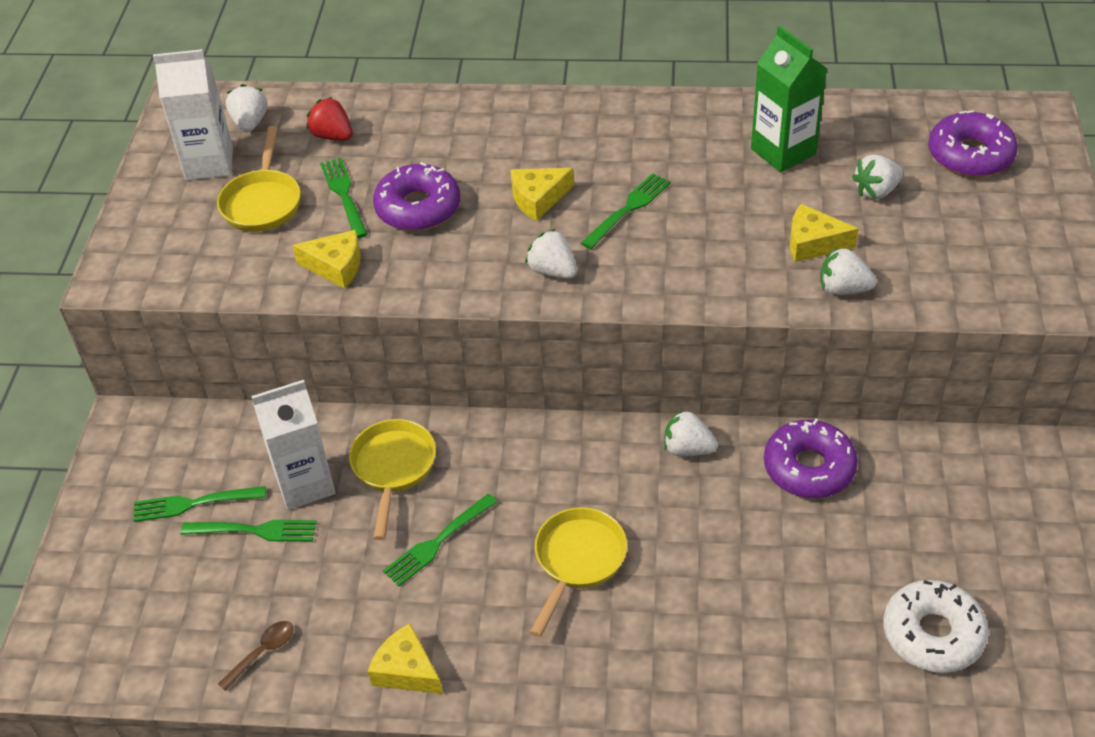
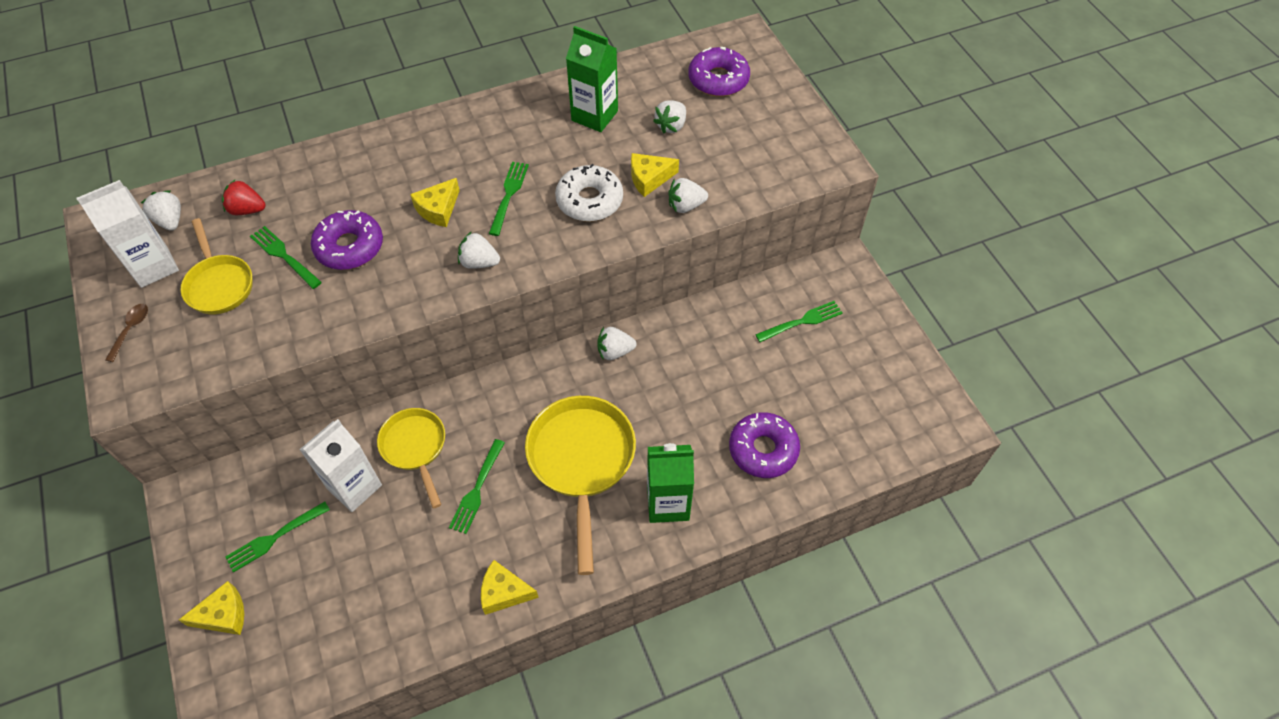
camera: 30 degrees left, 10 degrees up
(254, 531) = (334, 539): green fork -> green fork (801, 322)
(262, 652) = (392, 627): brown spoon -> brown spoon (131, 330)
(336, 266) = (310, 317): yellow cheese -> yellow cheese (223, 615)
(577, 561) = (582, 462): yellow pan -> yellow pan, size x1.62
(659, 653) = (668, 503): none -> green carton
(809, 468) = (699, 334): purple donut -> purple donut (763, 449)
(932, 634) = (827, 416): white donut -> white donut (589, 200)

